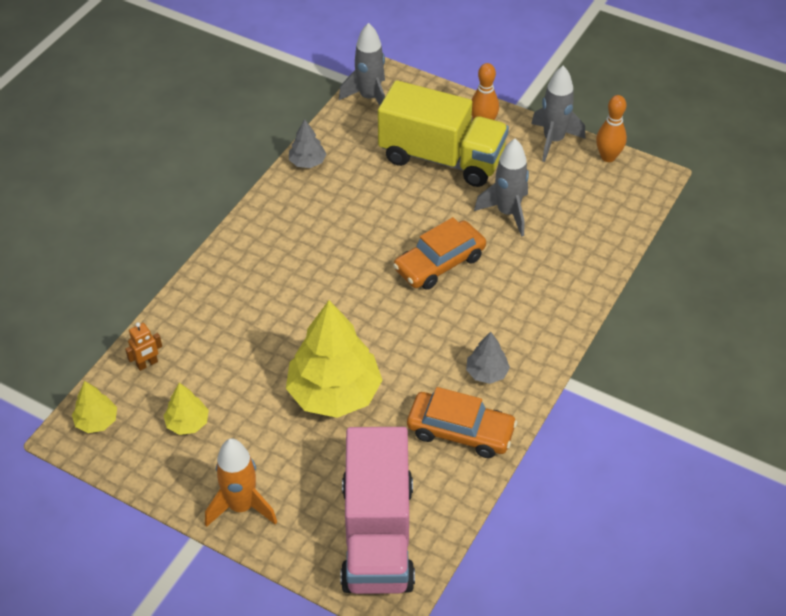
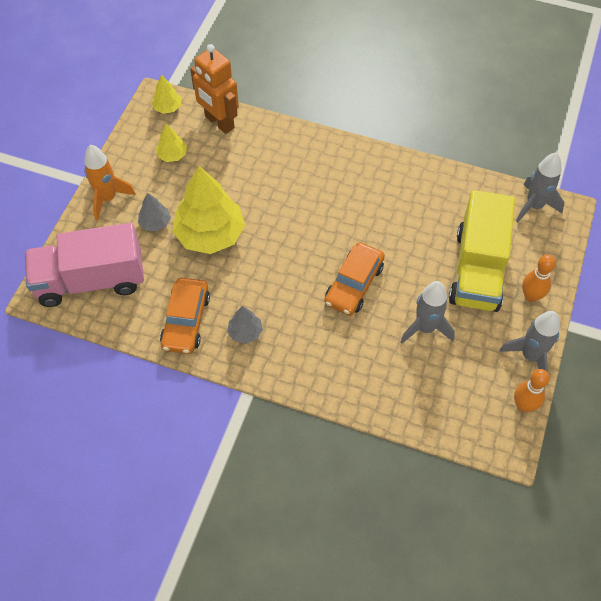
camera: 80 degrees right, 10 degrees up
(147, 364) = (219, 122): orange robot -> orange robot, size x2.25
(307, 162) = (442, 176): grey tree -> grey tree (155, 223)
(439, 263) = (354, 284): orange car -> orange car turned 105 degrees counterclockwise

